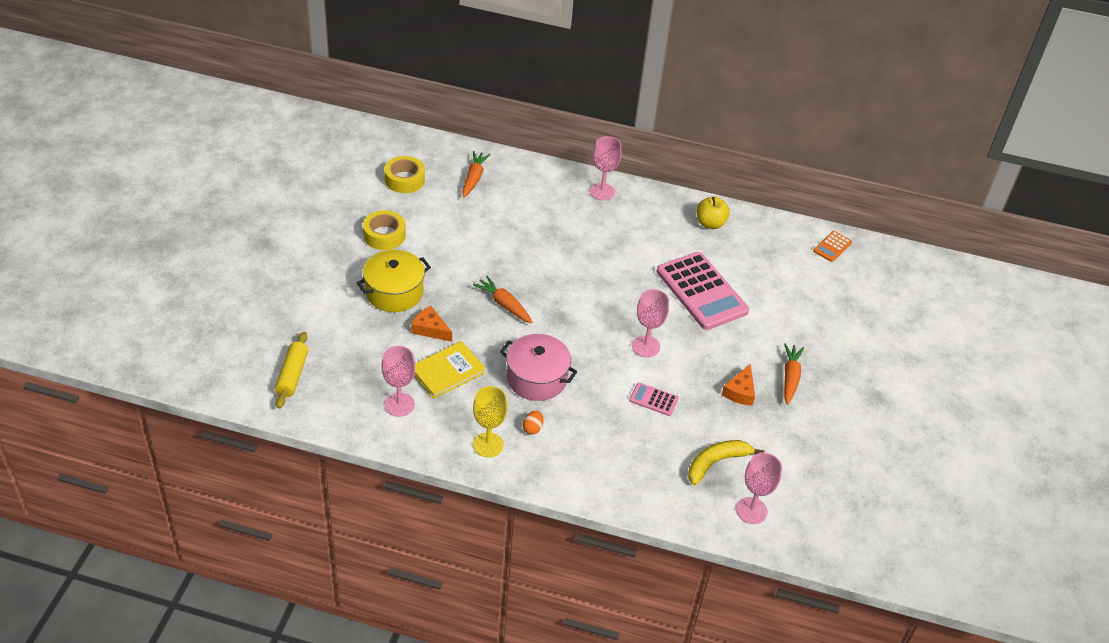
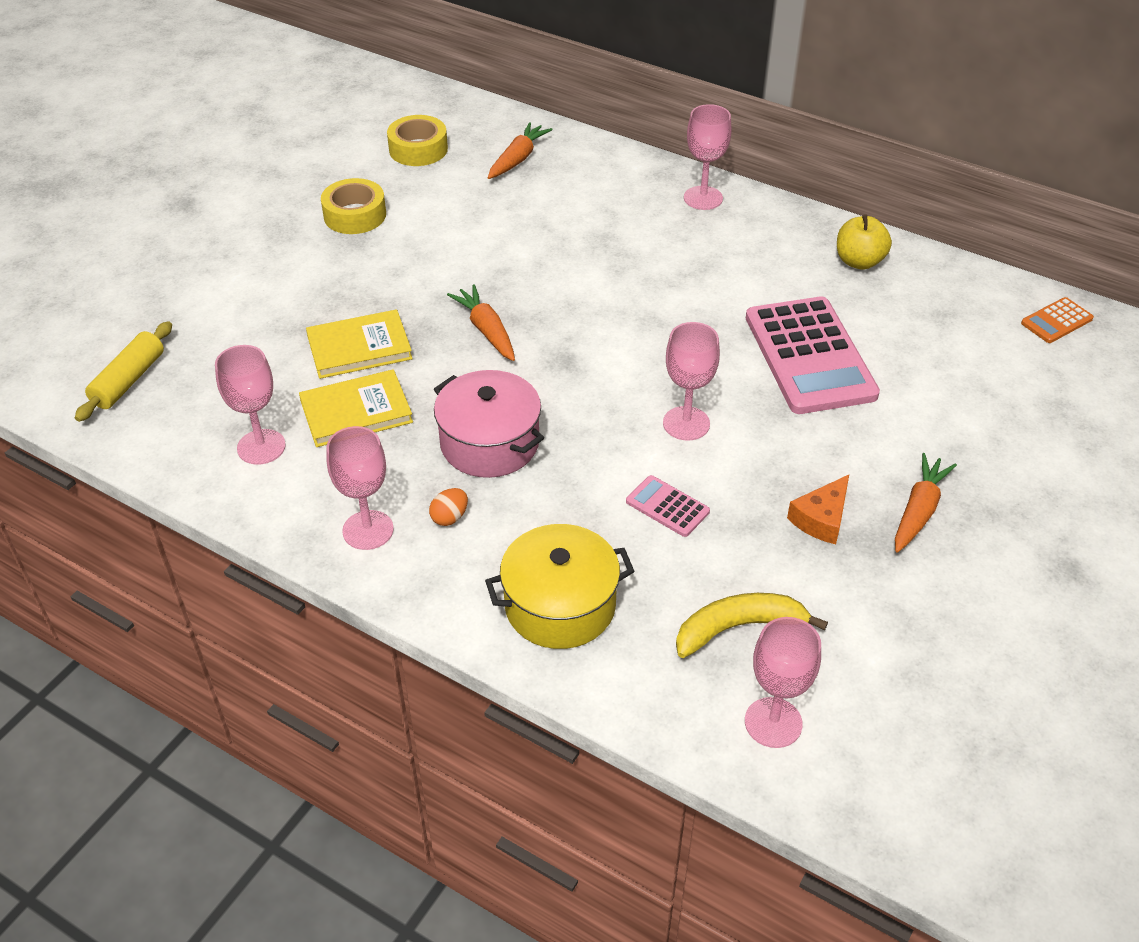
camera: 20 degrees right, 0 degrees up
(394, 292) = (331, 290): yellow pot -> yellow pot (560, 605)
(430, 329) = (359, 348): orange cheese -> yellow book
(488, 445) = (368, 530): yellow goblet -> pink goblet

